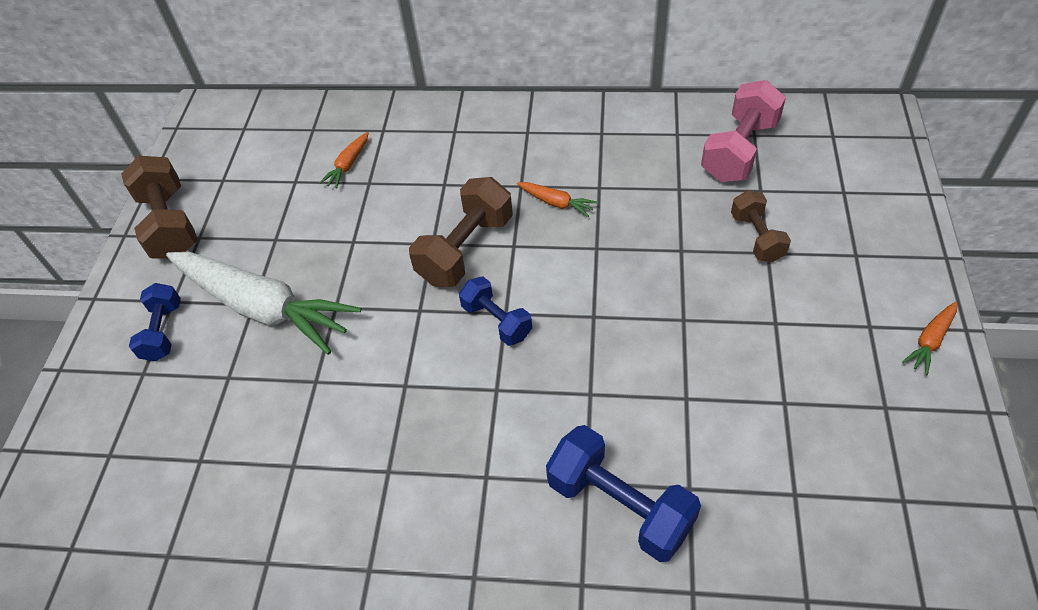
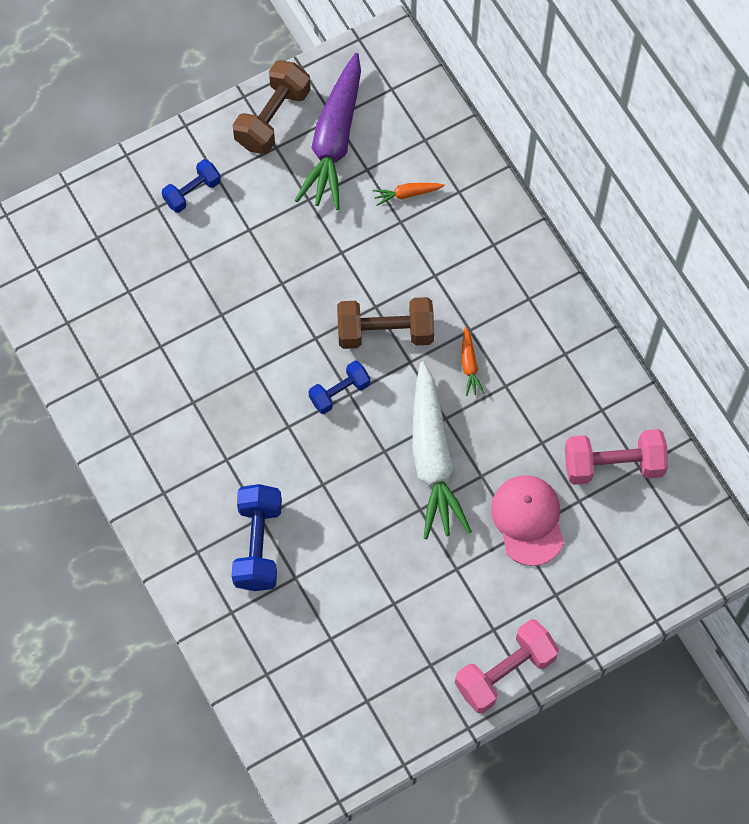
camera: 50 degrees right, 15 degrees up
(243, 190) = (334, 141): none -> purple carrot
(264, 308) = (251, 239): white carrot -> white carrot (433, 459)
(497, 321) = (339, 392): blue dumbbell -> blue dumbbell turned 45 degrees clockwise
(756, 237) = (528, 520): brown dumbbell -> pink cap
(930, 341) = (505, 672): orange carrot -> pink dumbbell

